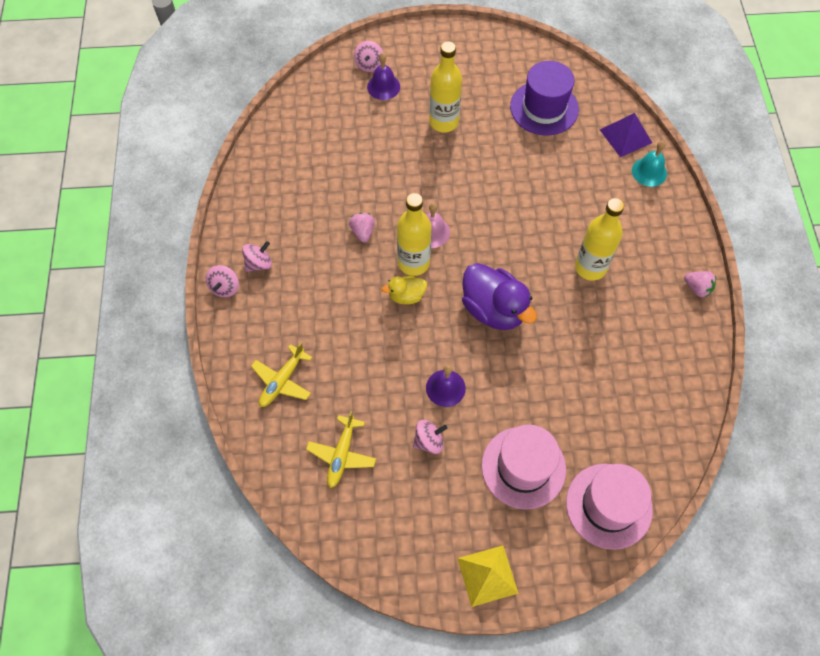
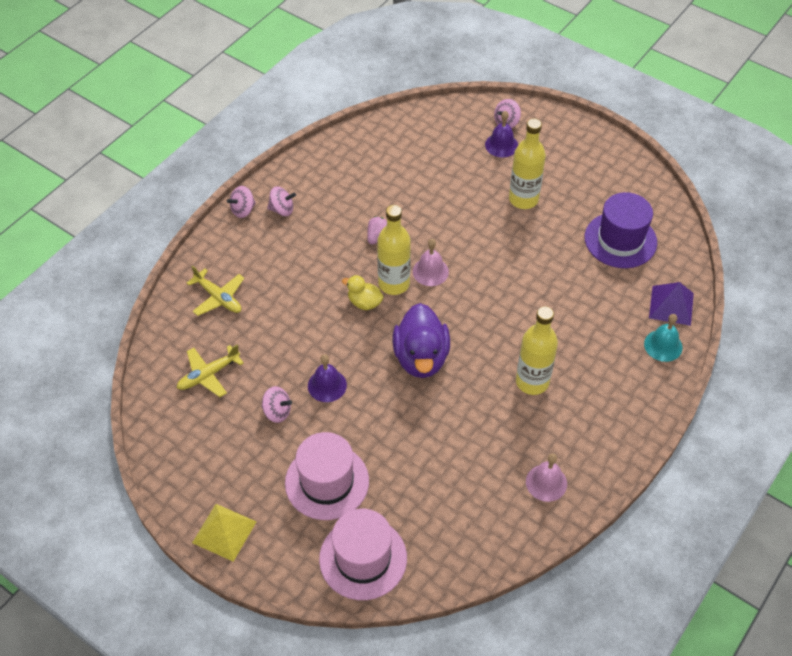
camera: 40 degrees right, 10 degrees down
(282, 381) = (218, 298): yellow plane -> yellow plane turned 120 degrees counterclockwise
(673, 339) = (546, 482): none -> pink bell
(697, 288) = (609, 460): pink strawberry -> none

